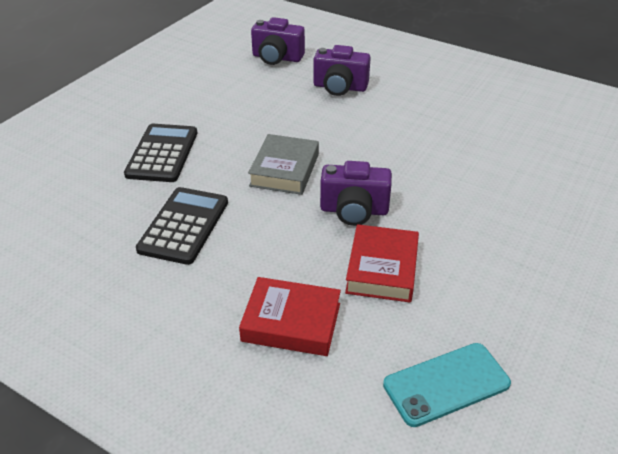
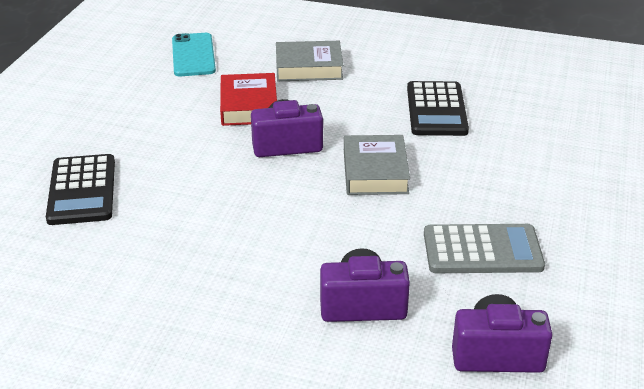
camera: 165 degrees right, 5 degrees down
(162, 153) = (520, 168): black calculator -> black calculator (82, 190)
(243, 103) = (482, 250): none -> grey calculator
(291, 322) = (309, 67): red book -> grey book
(446, 384) = (193, 55): turquoise phone -> turquoise phone turned 60 degrees counterclockwise

